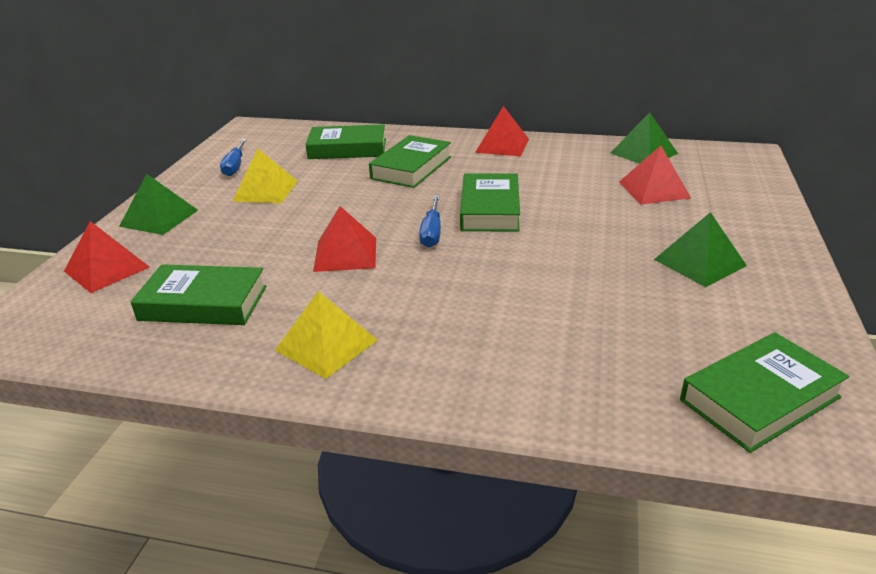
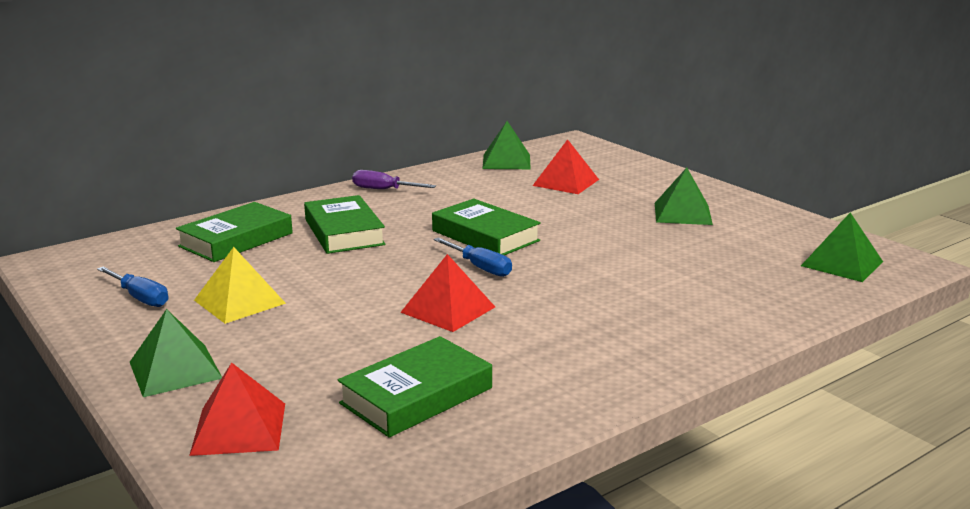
camera: 50 degrees left, 10 degrees down
(326, 345) = (582, 364): yellow pyramid -> none
(502, 145) = (384, 190): red pyramid -> purple screwdriver
(759, 398) = (842, 263): green book -> green pyramid

